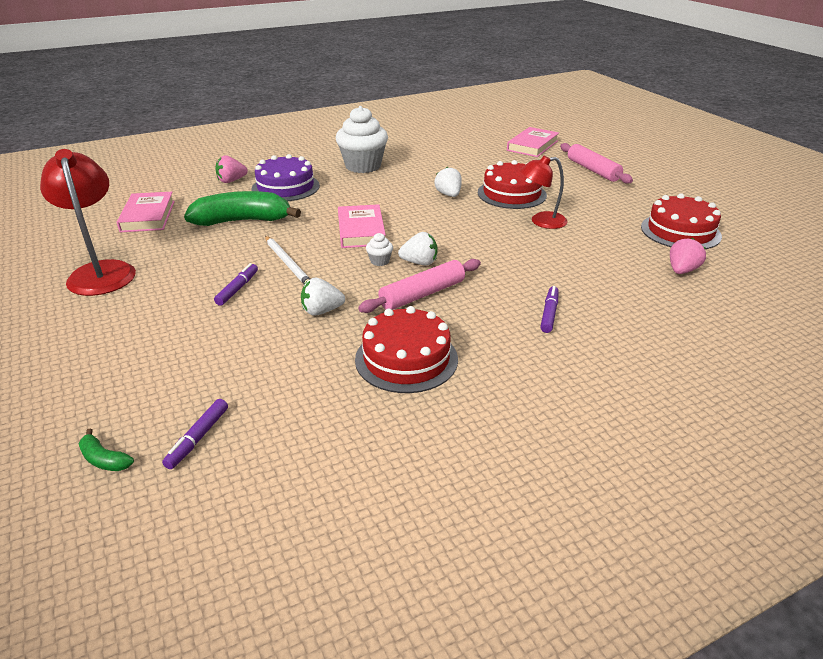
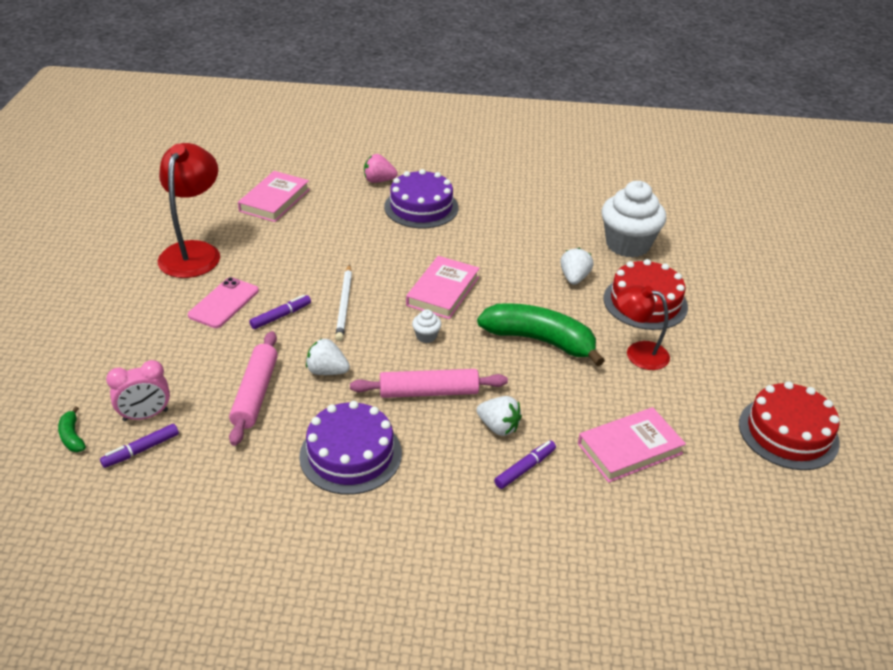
camera: 30 degrees right, 5 degrees up
(171, 297) = (224, 303): none -> pink phone
(174, 409) = (145, 415): none -> pink clock
(243, 221) = (348, 237): green banana -> green banana (540, 341)
(363, 166) = (522, 205): white cupcake -> white cupcake (627, 245)
(406, 359) = (350, 454): red cake -> purple cake
(419, 263) = (461, 354): white strawberry -> white strawberry (498, 427)
(532, 146) = (745, 240): pink book -> pink book (629, 448)
(592, 170) = (781, 304): pink rolling pin -> pink rolling pin (255, 393)
(682, 270) = (726, 483): pink strawberry -> none

